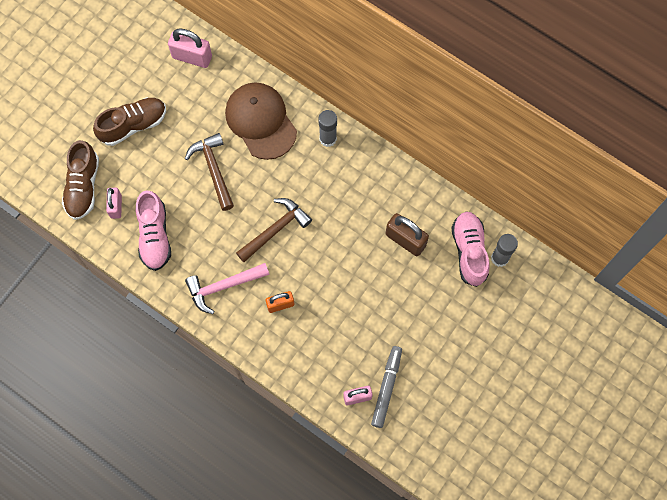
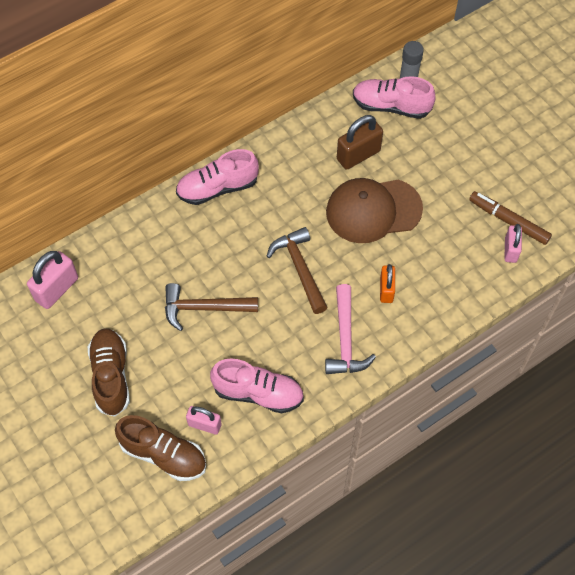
camera: 70 degrees left, 10 degrees down
(261, 121) = (168, 244): brown cap -> brown cap (373, 210)
(328, 139) = (217, 188): grey glue stick -> pink shoe
(386, 387) = (508, 221): grey marker -> brown marker

